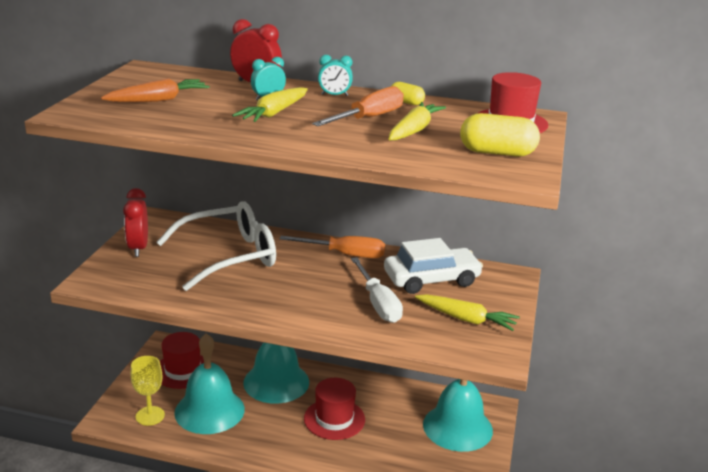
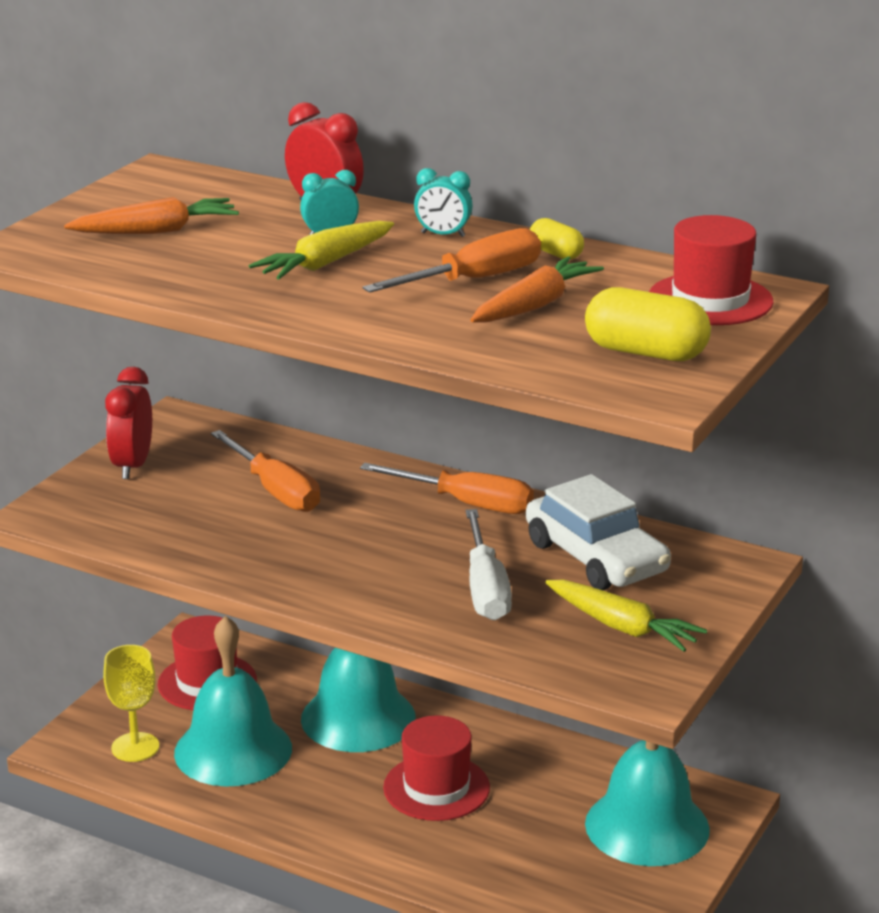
camera: 15 degrees right, 0 degrees up
(230, 256) = (275, 490): white glasses -> orange screwdriver
(414, 130) = (535, 305): yellow carrot -> orange carrot
(431, 279) = (596, 557): white car -> white car turned 60 degrees clockwise

